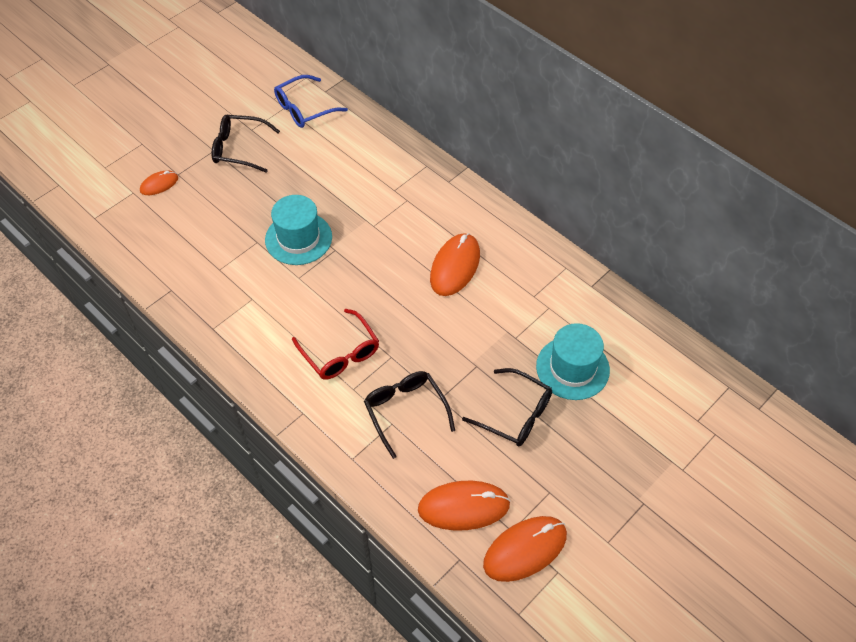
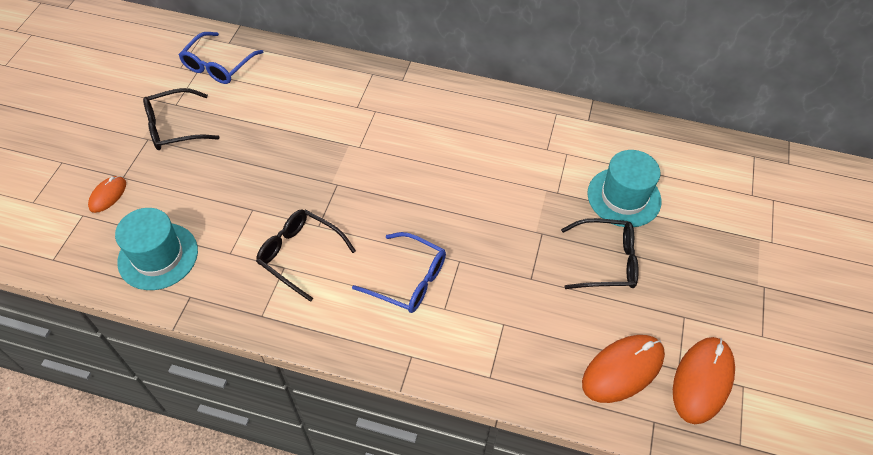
camera: 30 degrees left, 0 degrees up
(298, 238) = (293, 188): turquoise hat -> turquoise hat (158, 256)
(340, 353) = (408, 280): red glasses -> blue glasses
(405, 411) = (508, 306): black glasses -> black glasses (300, 255)
(455, 266) = (460, 152): orange mouse -> none

